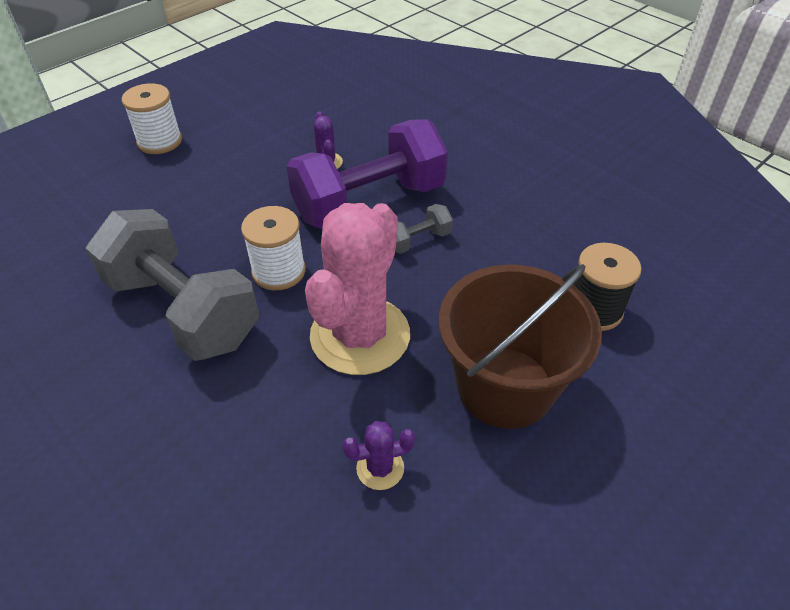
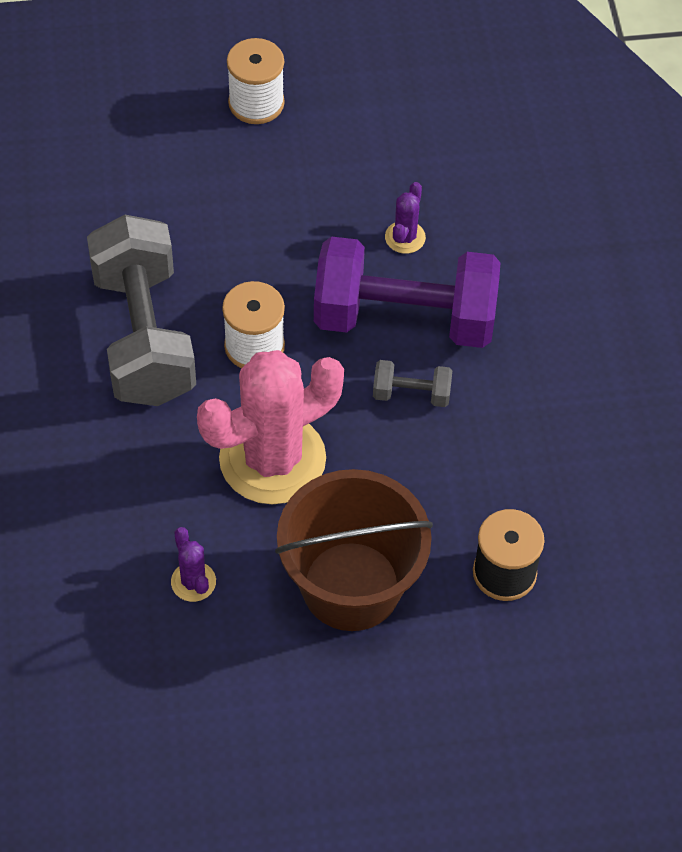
camera: 35 degrees right, 10 degrees up
(380, 468) = (193, 582): purple cactus -> purple cactus turned 45 degrees clockwise

